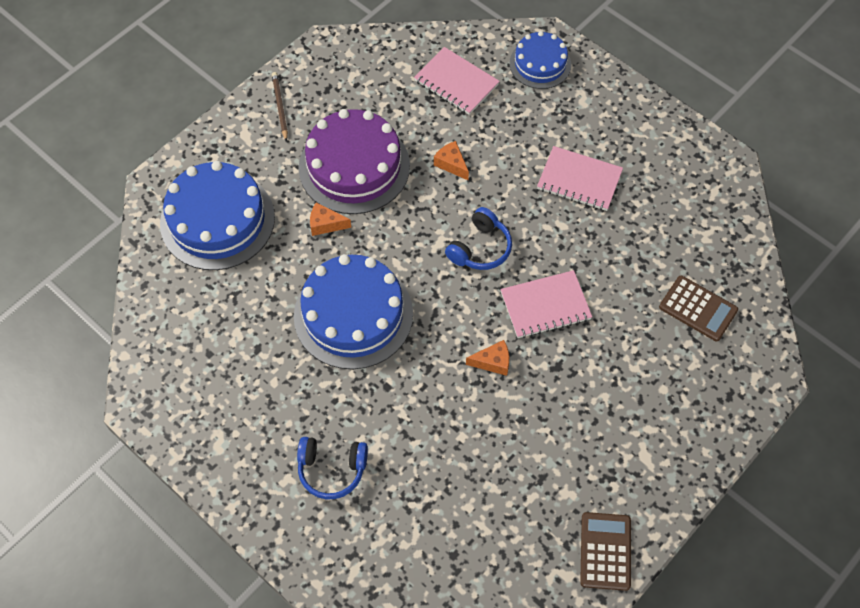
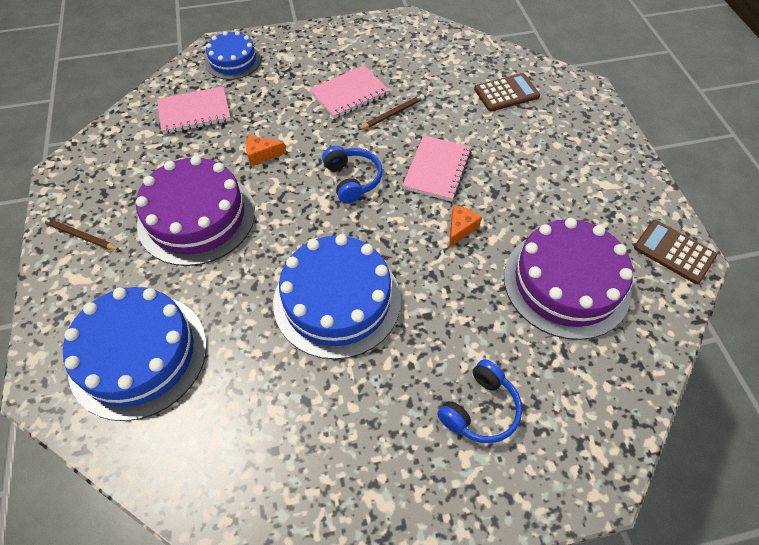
camera: 55 degrees left, 5 degrees down
(325, 224) = (230, 269): orange cheese -> none
(499, 475) = (566, 283): none -> purple cake
(584, 230) = (392, 114): none -> brown pencil

